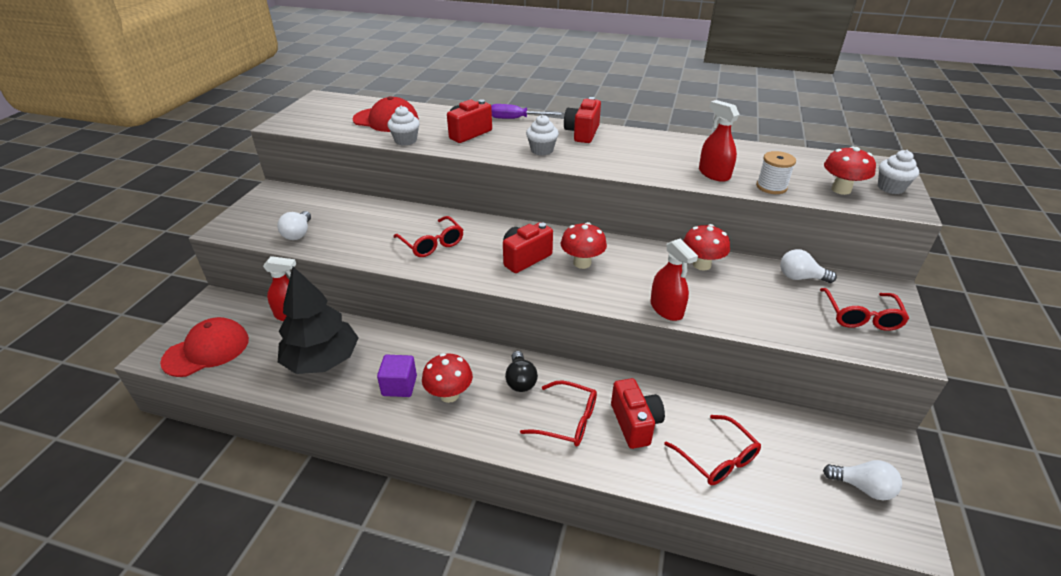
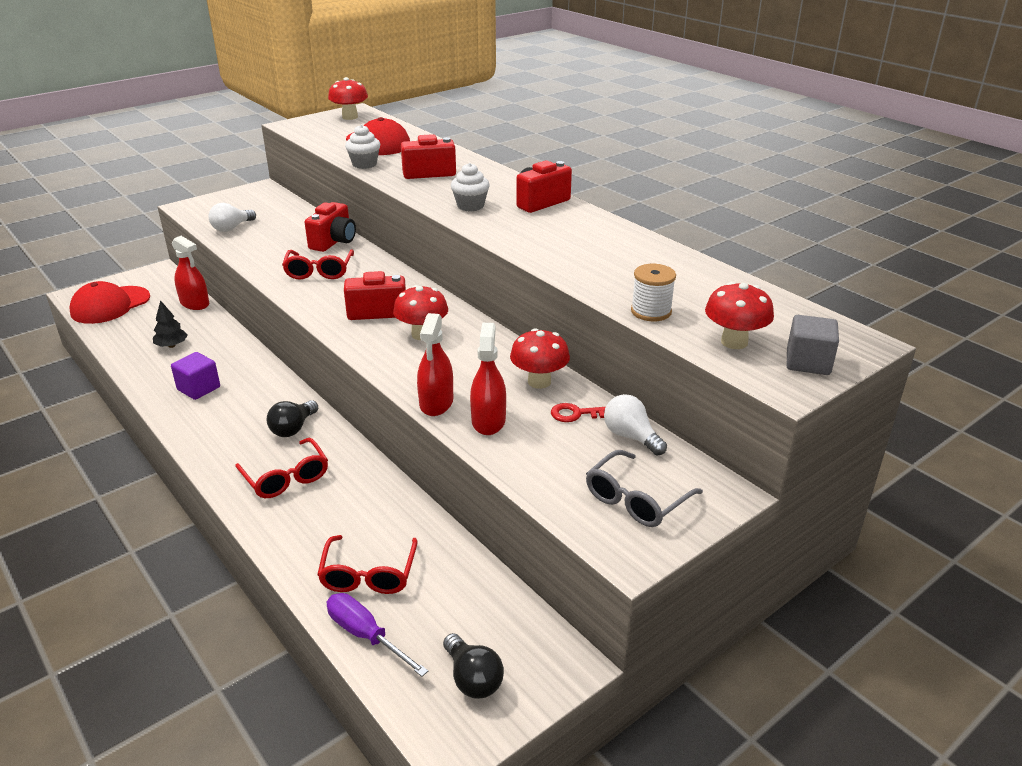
camera: 35 degrees right, 5 degrees down
(207, 350) = (110, 305): red cap -> red cap turned 135 degrees clockwise
(322, 360) = (172, 345): black tree -> black tree, size x0.43
(449, 395) = (224, 412): red mushroom -> red mushroom (350, 117)
(516, 119) = (497, 172): purple screwdriver -> purple screwdriver (366, 635)
(635, 423) = (338, 509): red camera -> red camera (334, 242)
(714, 174) = (609, 279): red spray bottle -> red spray bottle (488, 421)
(753, 277) = (576, 414): none -> red key
(861, 316) = (636, 500): red glasses -> grey glasses
(862, 487) = (473, 679): white light bulb -> black light bulb
(890, 188) = (808, 362): white cupcake -> grey cube

